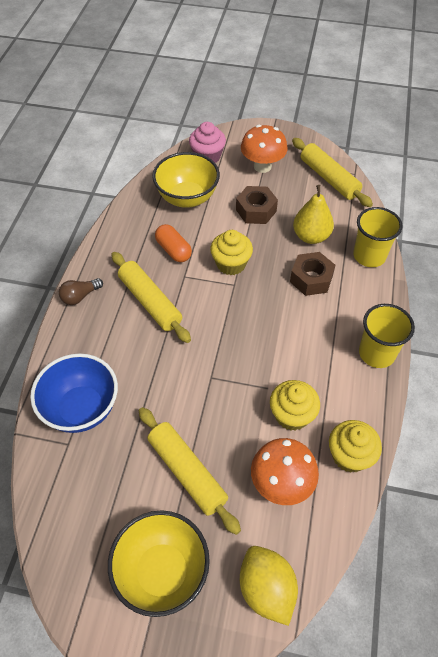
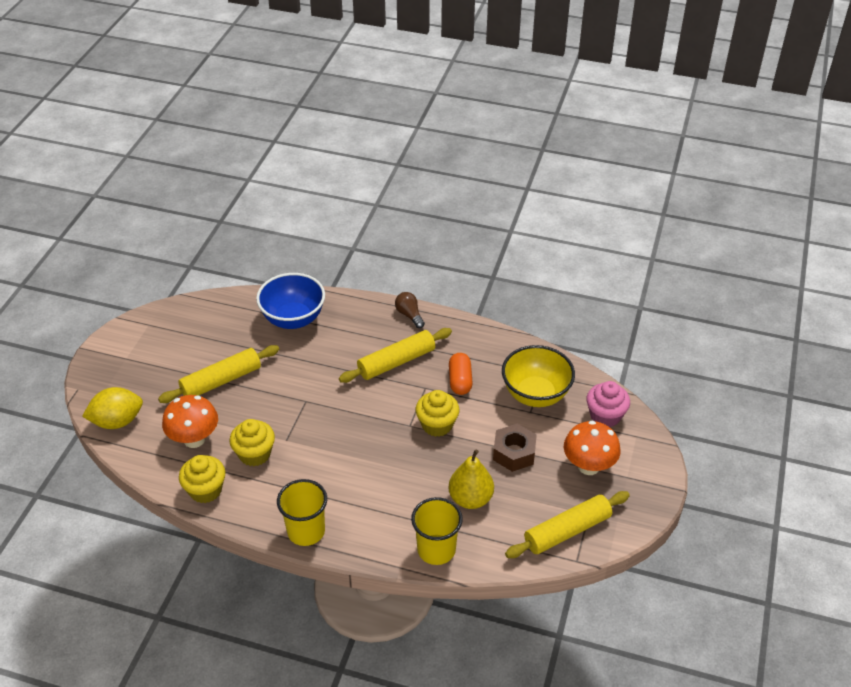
camera: 95 degrees right, 10 degrees down
(162, 572) = (150, 364): yellow bowl -> none
(173, 250) = (460, 381): orange capsule -> orange capsule turned 60 degrees counterclockwise
(311, 279) = (409, 490): brown nut -> none

